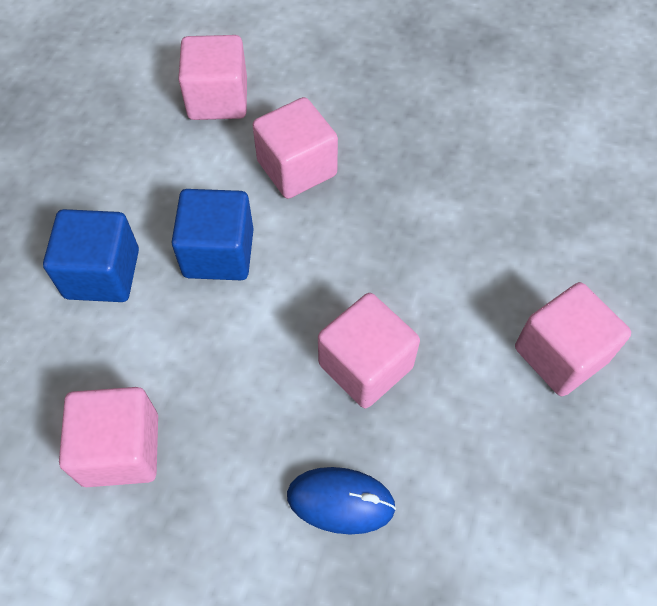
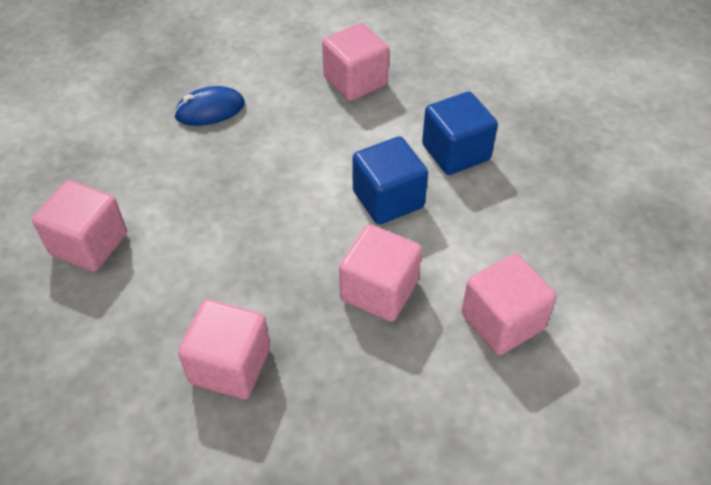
camera: 150 degrees right, 10 degrees down
(365, 365) = (233, 178): pink cube -> pink cube (230, 365)

